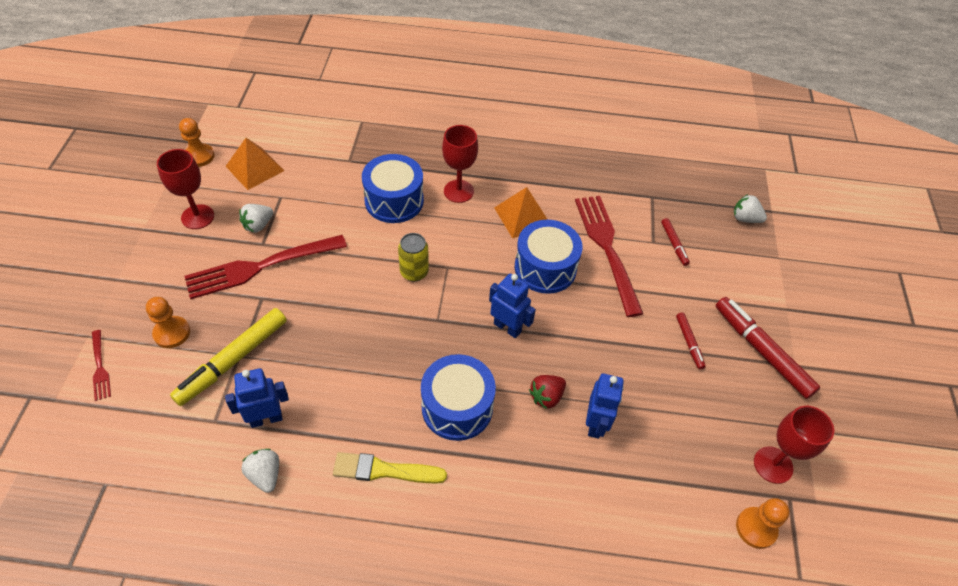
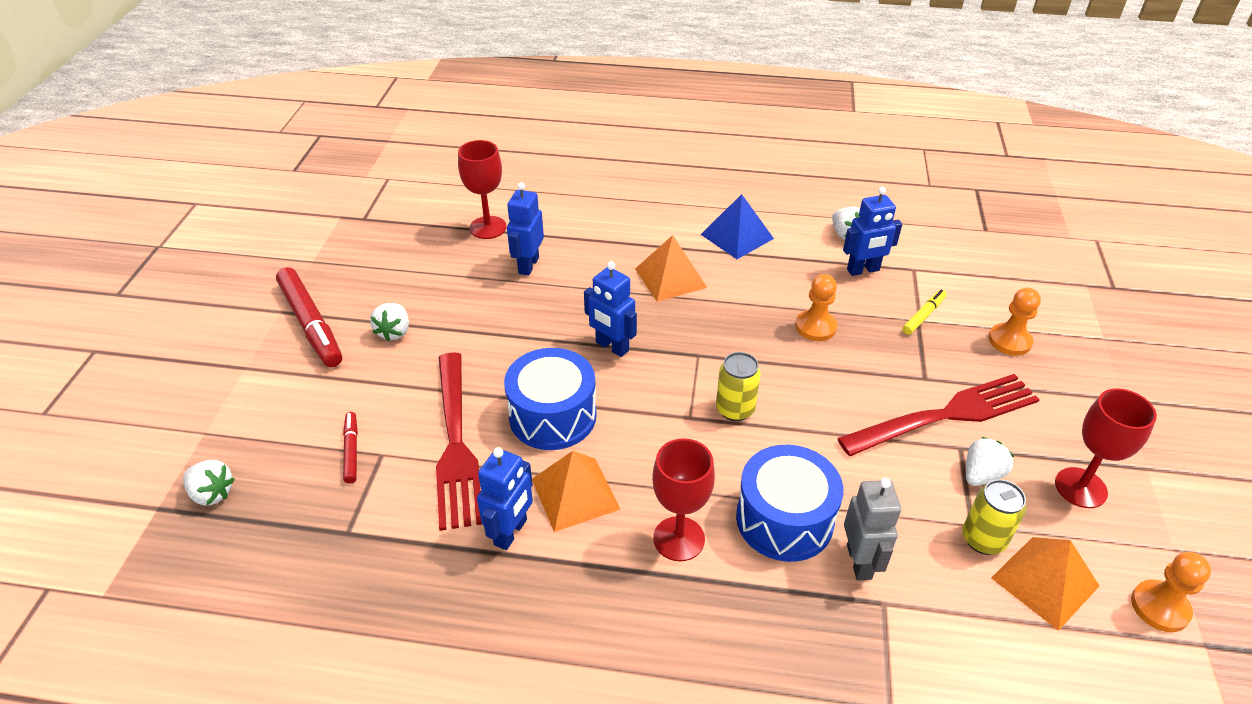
camera: 175 degrees left, 10 degrees down
(100, 367) = (1064, 310): red fork -> none
(233, 360) = (923, 316): yellow marker -> yellow marker, size x0.50
(278, 189) = (983, 539): none -> yellow can
(356, 179) = (859, 562): none -> grey robot
(384, 470) = (737, 236): yellow brush -> blue pyramid
(457, 407) = (670, 278): blue drum -> orange pyramid
(546, 397) = (575, 285): red strawberry -> none
(557, 195) = (511, 532): none -> blue robot
(689, 343) = (394, 332): red marker -> white strawberry
(756, 528) = (407, 202): orange pawn -> orange pawn (815, 327)
(773, 465) = (364, 237): red goblet -> red goblet (488, 227)

